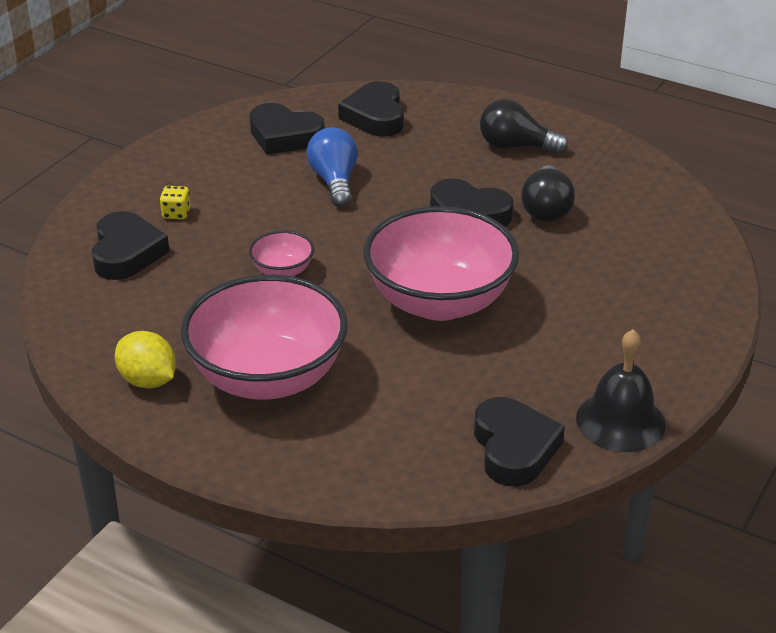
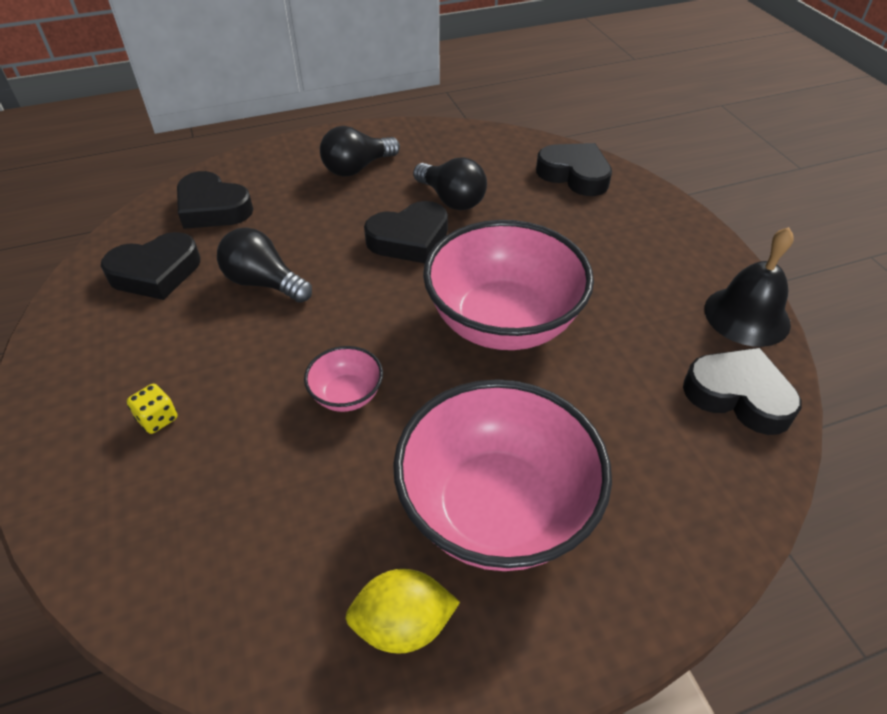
camera: 50 degrees left, 10 degrees up
(126, 253) = (164, 503): black heart -> black heart (574, 175)
(334, 181) = (264, 283): blue light bulb -> black light bulb

